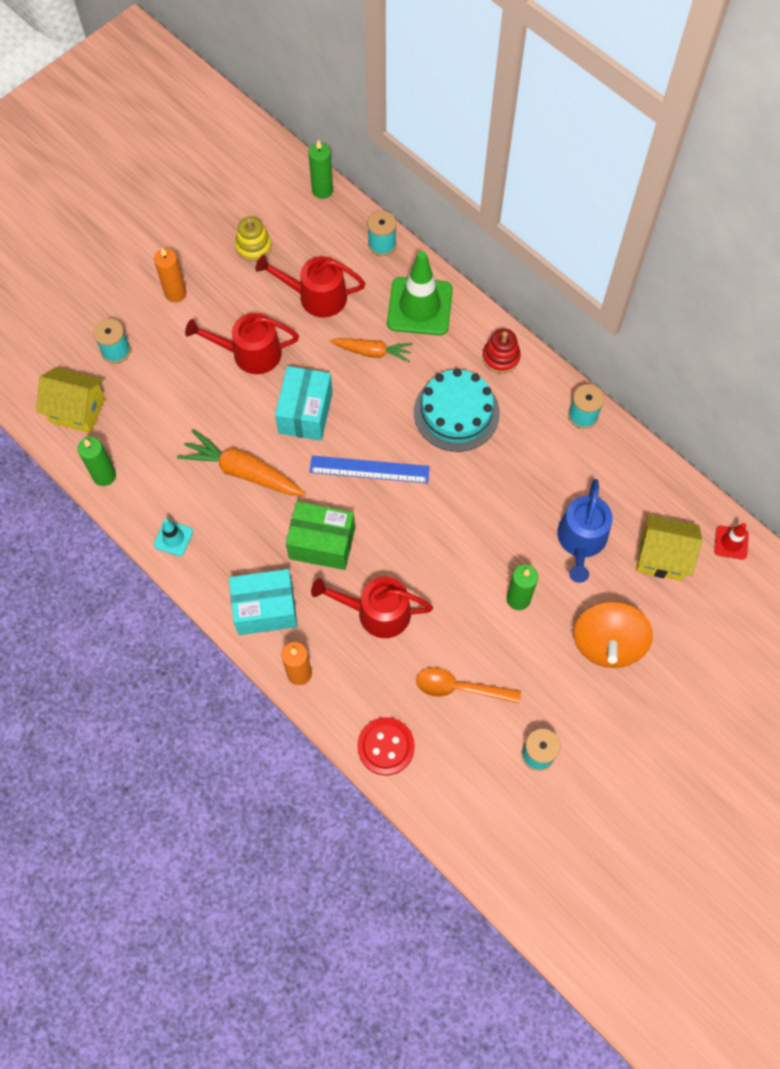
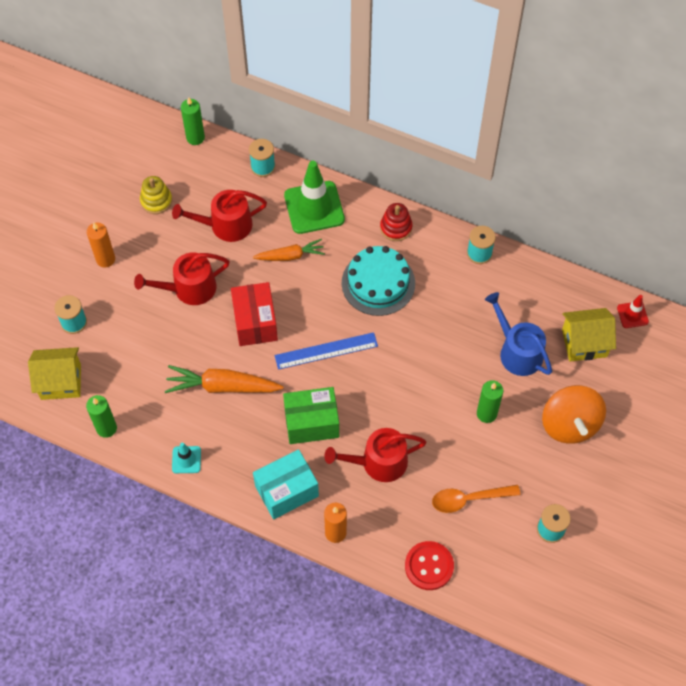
camera: 20 degrees left, 5 degrees down
(305, 413) = (255, 322): turquoise box -> red box
(581, 540) = (517, 351): blue watering can -> blue watering can turned 150 degrees clockwise

